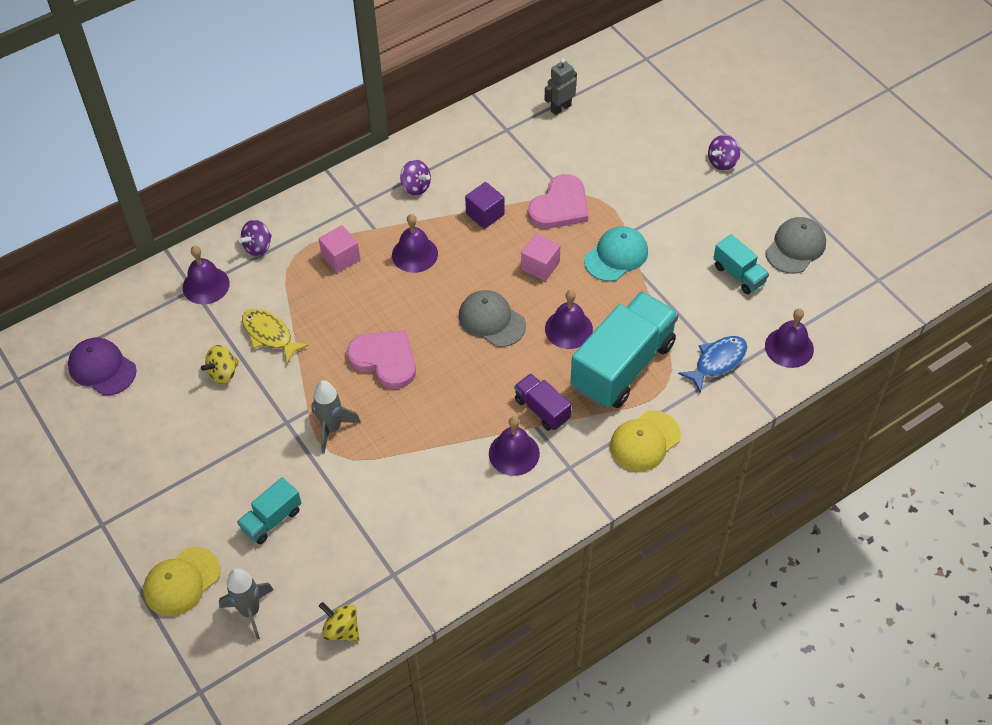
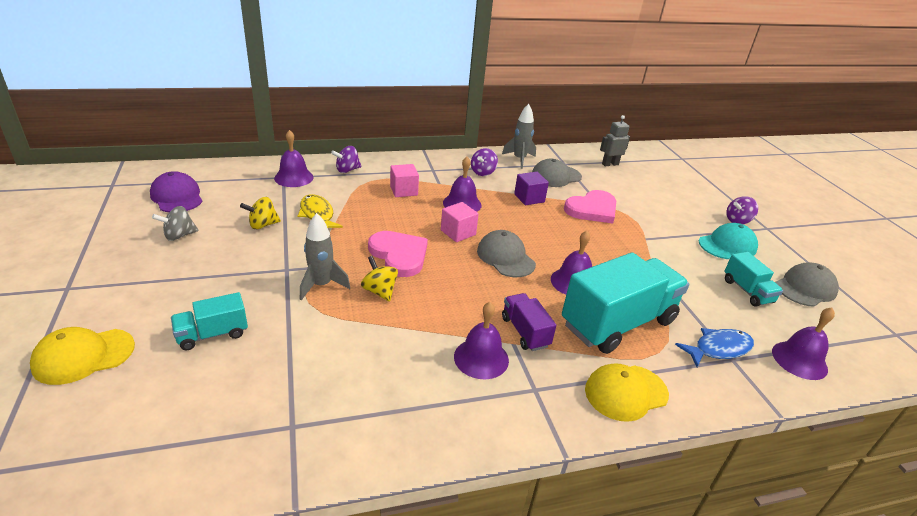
camera: 15 degrees right, 20 degrees down
(150, 421) = (179, 235): none -> grey spinning top
(250, 611) = (119, 407): grey rocket -> grey rocket (519, 159)
(341, 630) = (194, 464): yellow spinning top -> yellow spinning top (379, 291)
(416, 187) = (483, 172): purple spinning top -> purple spinning top turned 60 degrees clockwise
(503, 160) = (556, 176): none -> grey cap
(540, 266) = (562, 237): pink cube -> pink cube (458, 232)
(616, 256) = (632, 249): turquoise cap -> turquoise cap (727, 245)

